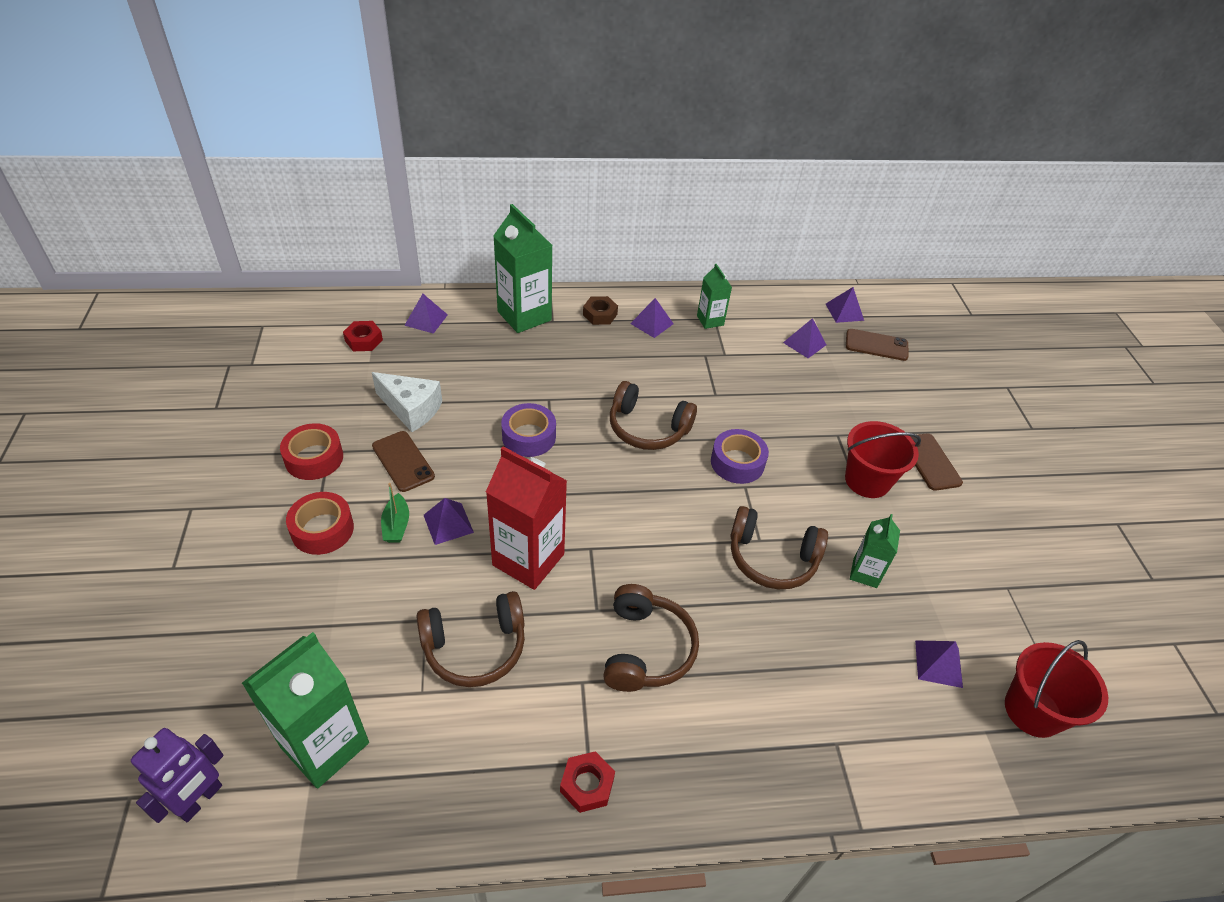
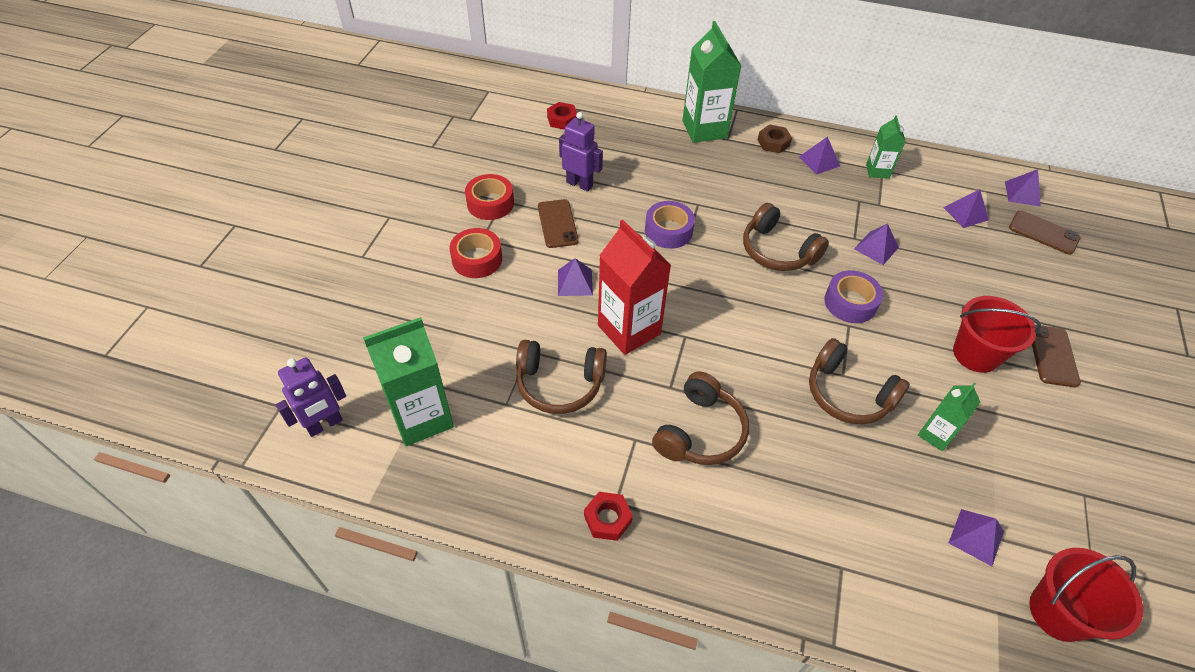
camera: 25 degrees right, 5 degrees up
(396, 525) = (534, 272): green boat -> none
(411, 409) = (579, 184): white cheese -> purple robot
(426, 320) = (619, 114): purple pyramid -> purple pyramid (876, 248)

